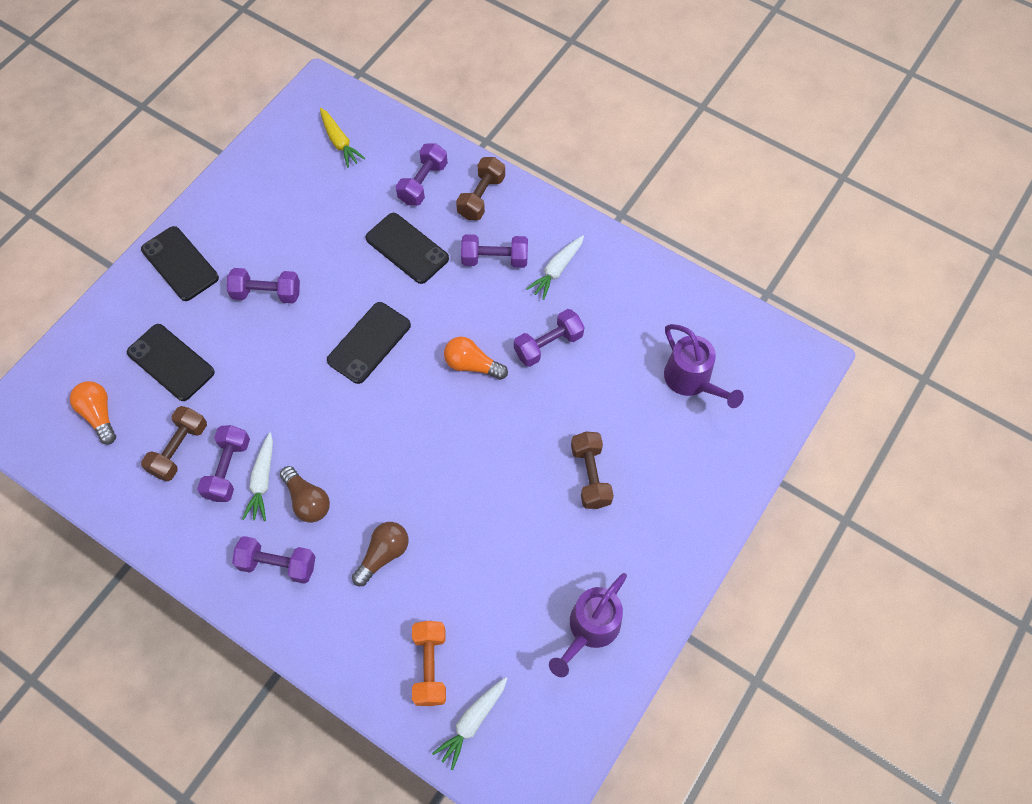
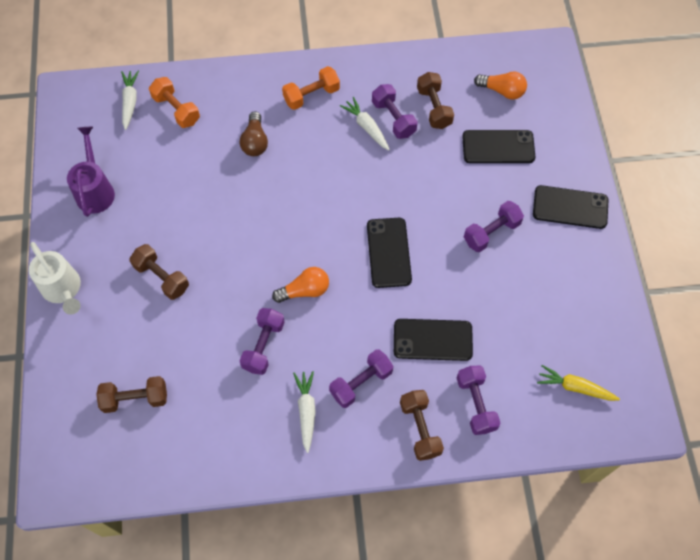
camera: 140 degrees right, 0 degrees up
(278, 564) = (311, 95): purple dumbbell -> orange dumbbell
(307, 500) = (329, 136): brown light bulb -> none
(692, 381) = (135, 399): purple watering can -> brown dumbbell
(694, 535) = (63, 290): none -> white watering can

